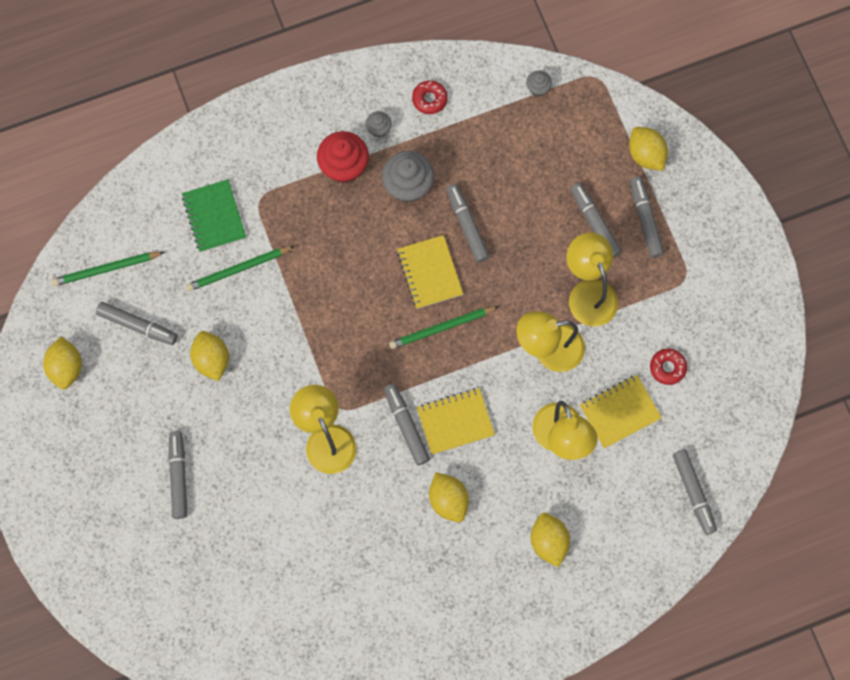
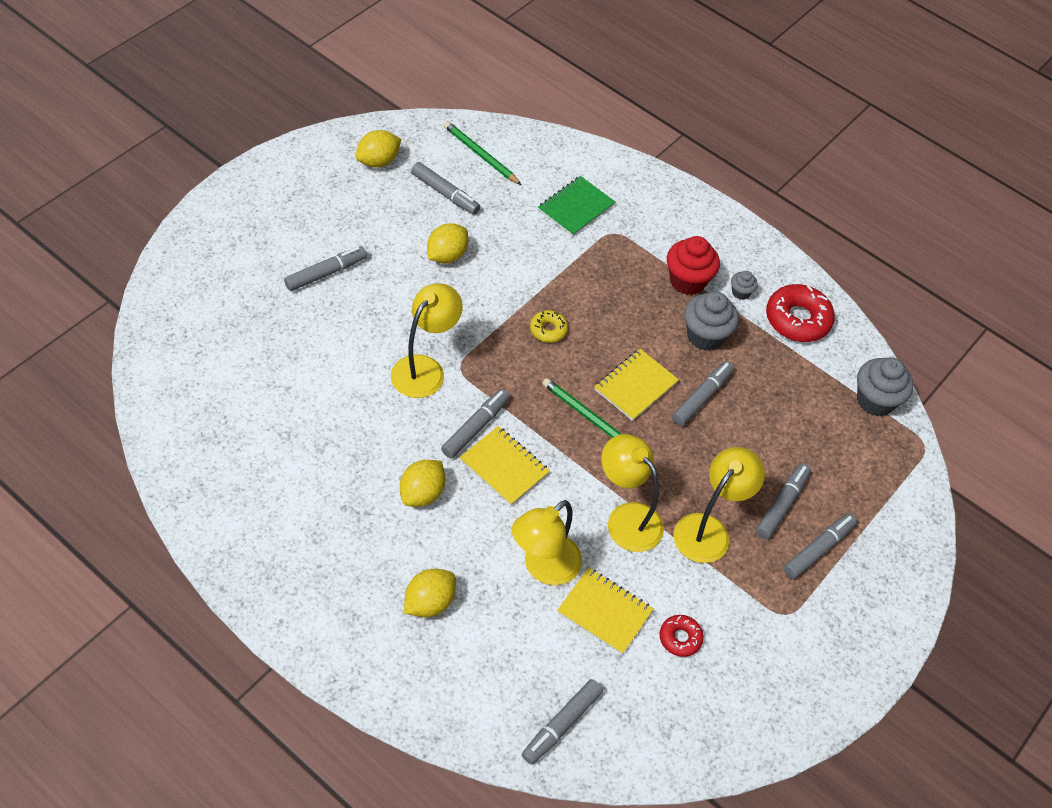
camera: 55 degrees right, 20 degrees down
(137, 325) = (445, 193): grey marker -> grey marker turned 45 degrees counterclockwise
(238, 269) = (540, 243): green pencil -> none
(337, 314) = (548, 330): none -> yellow donut
(429, 99) = (797, 319): red donut -> red donut, size x1.83
(538, 88) = (875, 401): grey cupcake -> grey cupcake, size x1.99
(646, 155) = (883, 521): yellow lemon -> none

